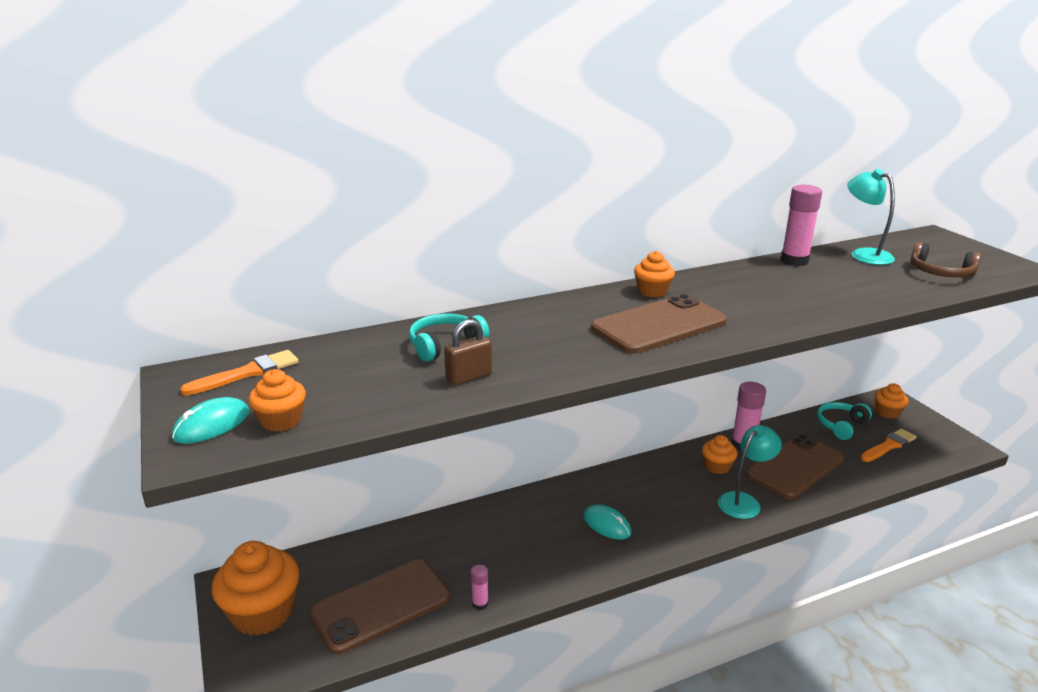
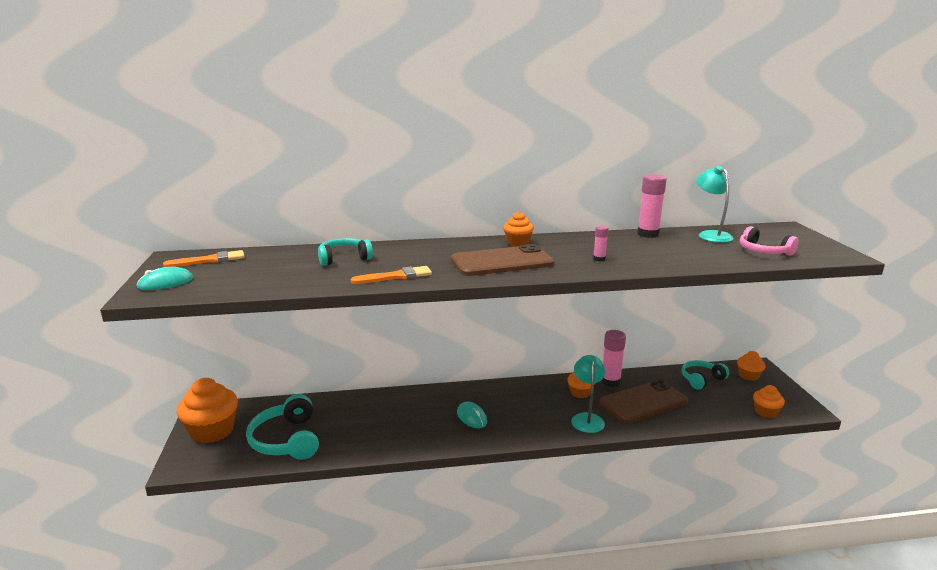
camera: 15 degrees right, 5 degrees down
(281, 420) = (206, 285): orange cupcake -> orange cupcake (765, 412)
(381, 605) = (287, 440): brown phone -> turquoise headphones
(469, 377) = (342, 276): brown padlock -> none
(480, 604) = (352, 450): pink glue stick -> pink glue stick (599, 259)
(744, 501) = (587, 418): turquoise lamp -> turquoise lamp turned 60 degrees counterclockwise
(888, 446) = (734, 399): orange brush -> orange brush (396, 276)
(940, 273) = (763, 251): brown headphones -> pink headphones

